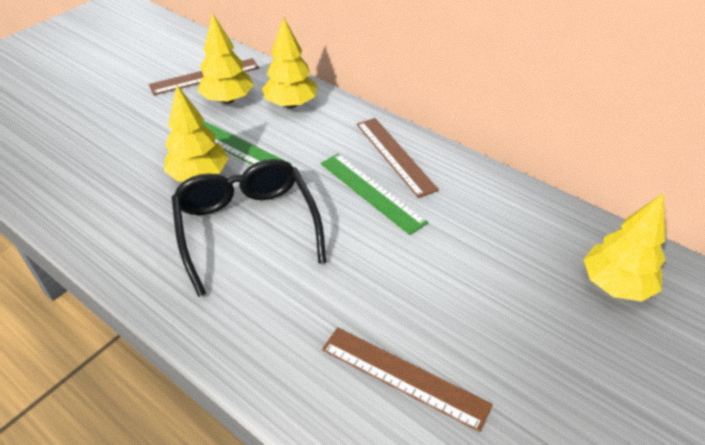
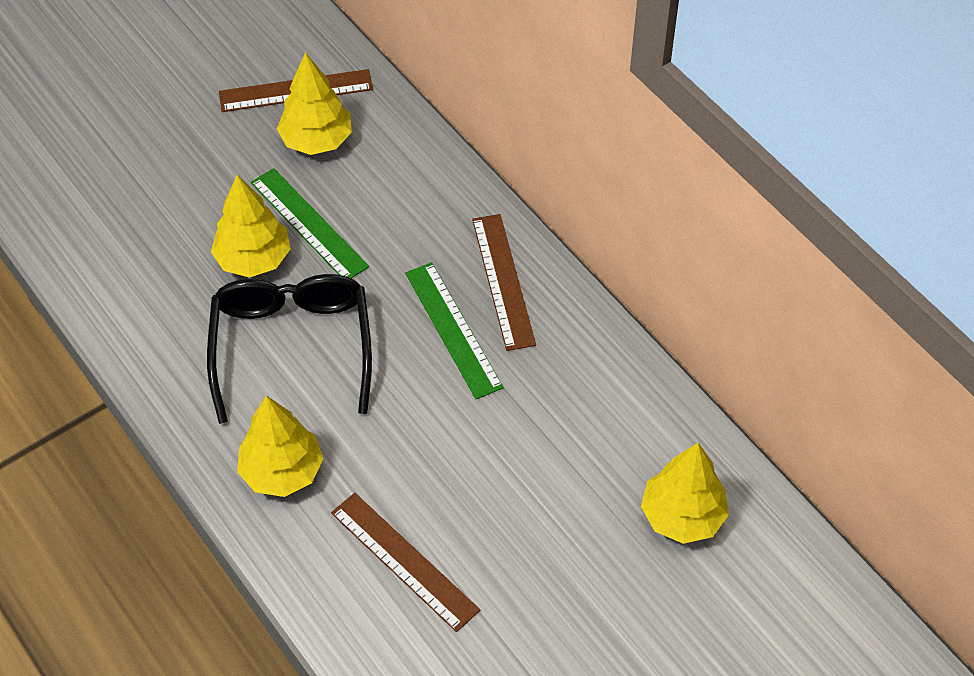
camera: 15 degrees right, 10 degrees up
(291, 104) = (398, 166): yellow tree -> yellow tree (282, 471)

